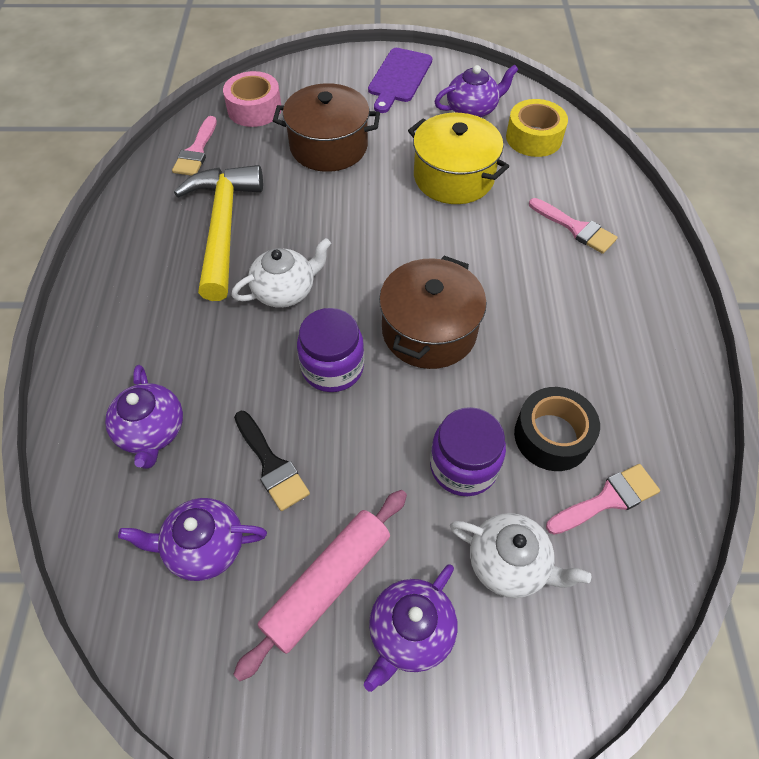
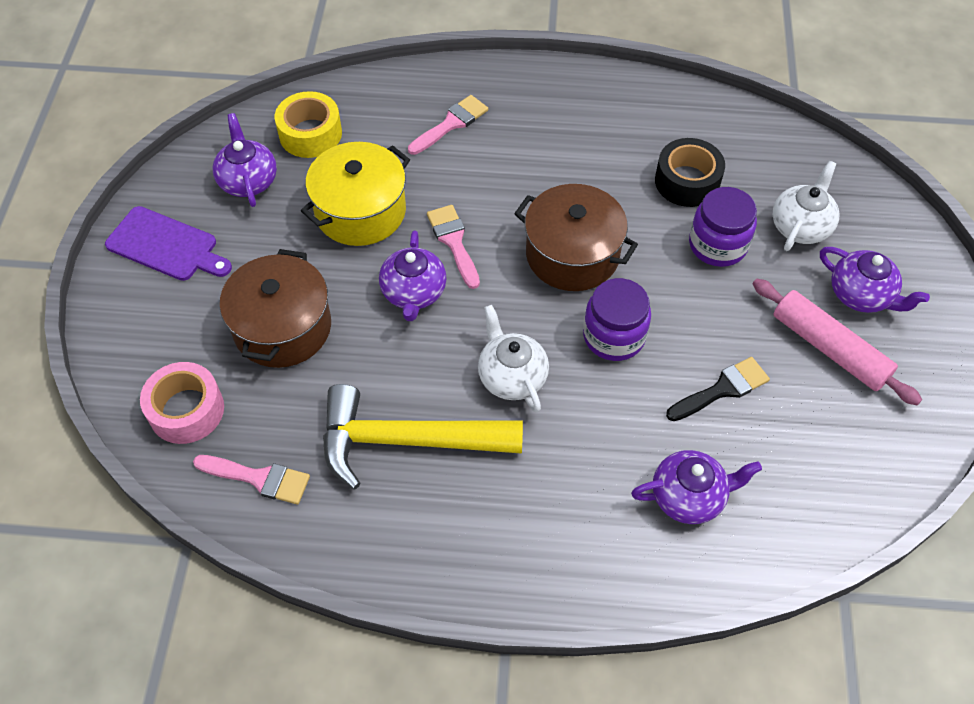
camera: 85 degrees left, 0 degrees up
(204, 547) = (806, 442): purple teapot -> purple teapot (414, 293)
(607, 499) = (743, 157): pink brush -> pink brush (453, 242)

